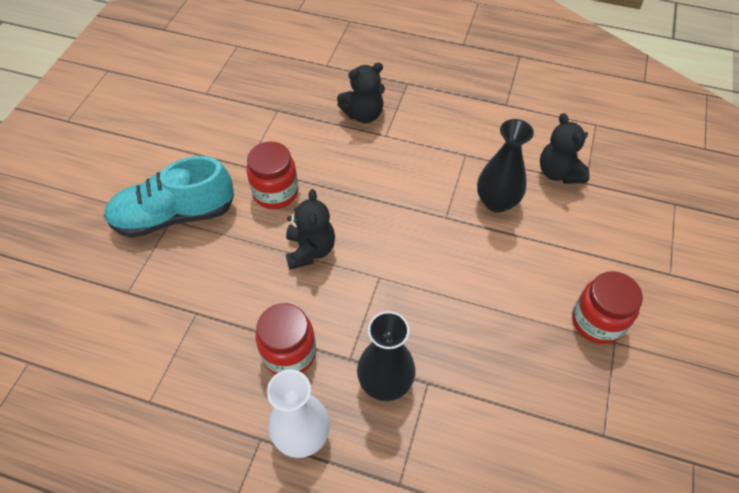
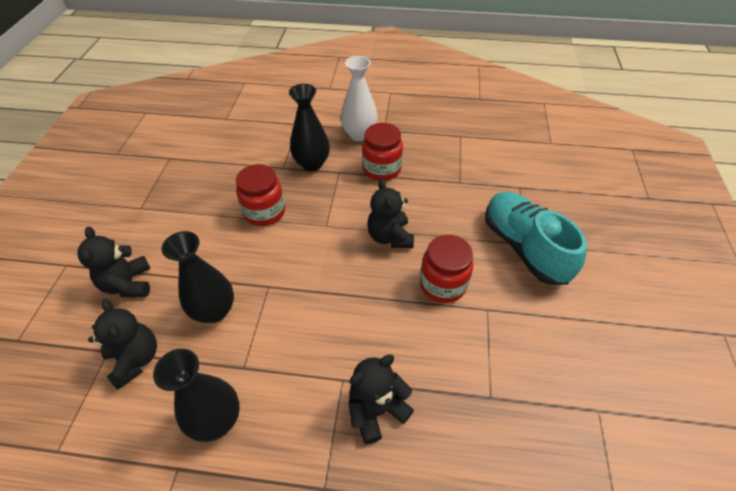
camera: 170 degrees right, 5 degrees down
(174, 216) = (524, 247): turquoise shoe -> turquoise shoe turned 90 degrees counterclockwise
(482, 125) = (217, 420): none -> black vase
(591, 241) = (128, 284): none -> black teddy bear
(597, 322) = (149, 219): red jar -> red jar (265, 212)

